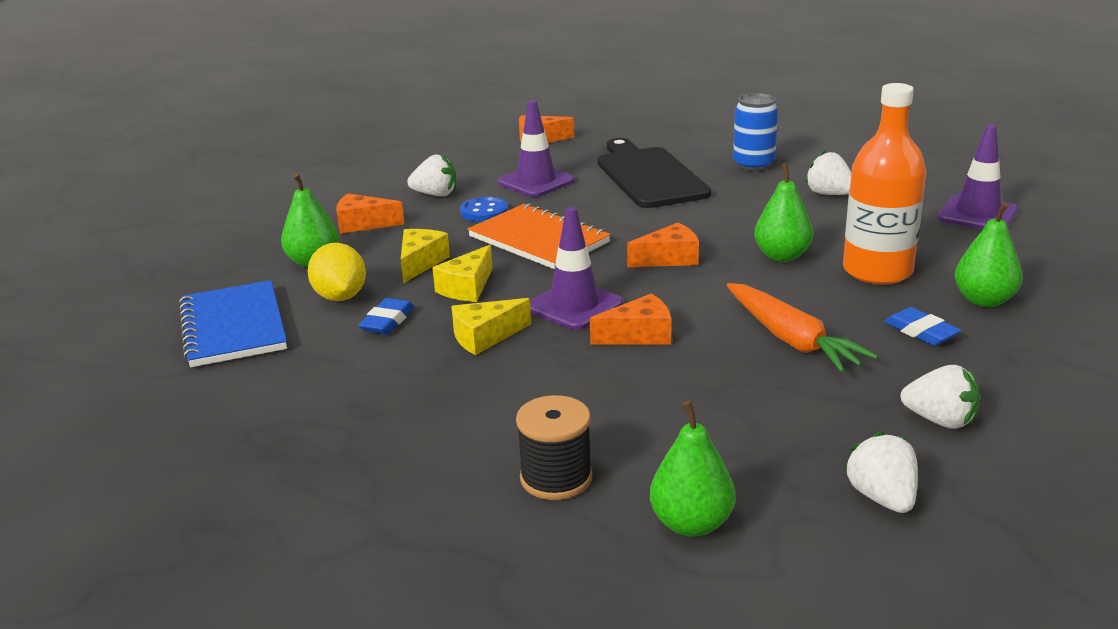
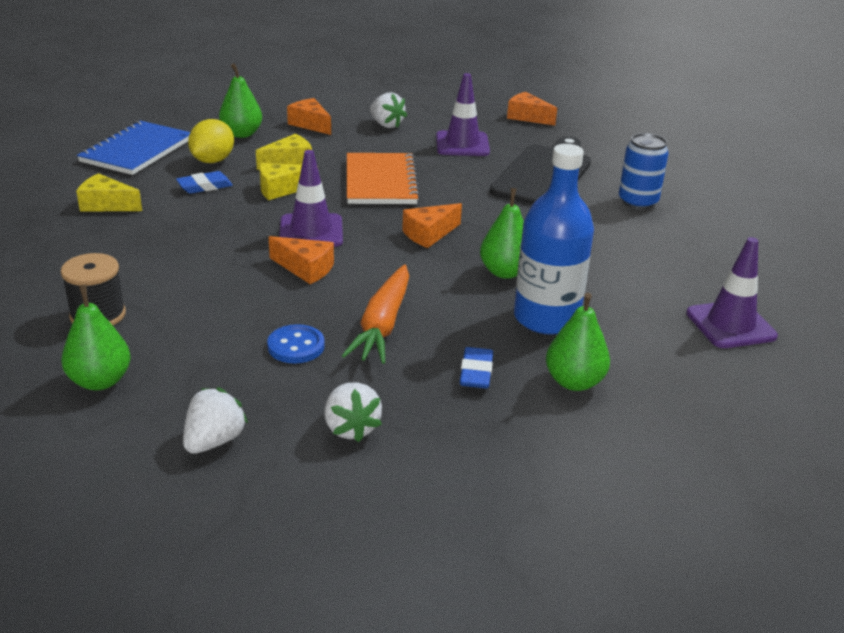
camera: 40 degrees right, 5 degrees up
(484, 212) = (389, 149): blue button -> blue button (296, 346)
(485, 337) = (229, 222): yellow cheese -> yellow cheese (106, 205)
(669, 259) = (429, 234): orange cheese -> orange cheese turned 120 degrees clockwise
(829, 194) = (644, 250): white strawberry -> none
(877, 271) = (546, 318): orange bottle -> blue bottle

